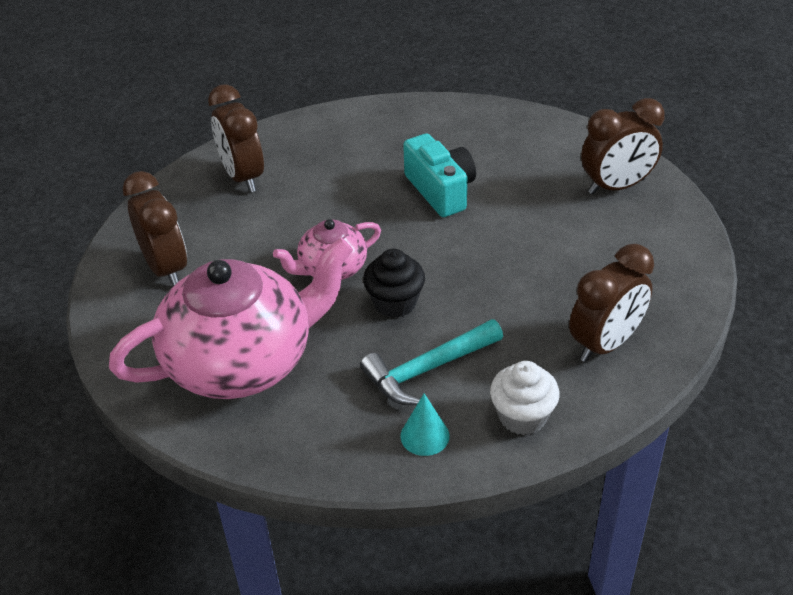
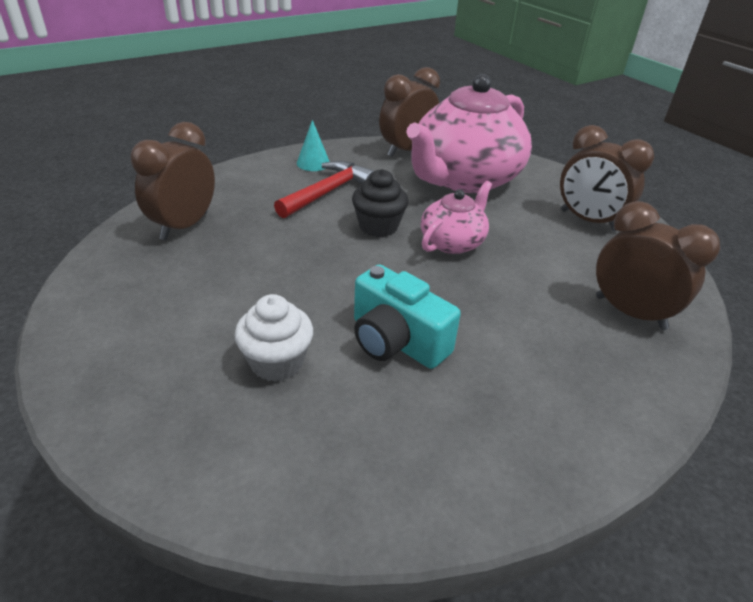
camera: 155 degrees right, 5 degrees down
(428, 369) = (327, 192): turquoise hammer -> red hammer
(522, 416) = (248, 179): white cupcake -> white cupcake (277, 362)
(616, 186) = (160, 396): brown clock -> brown clock (406, 150)

